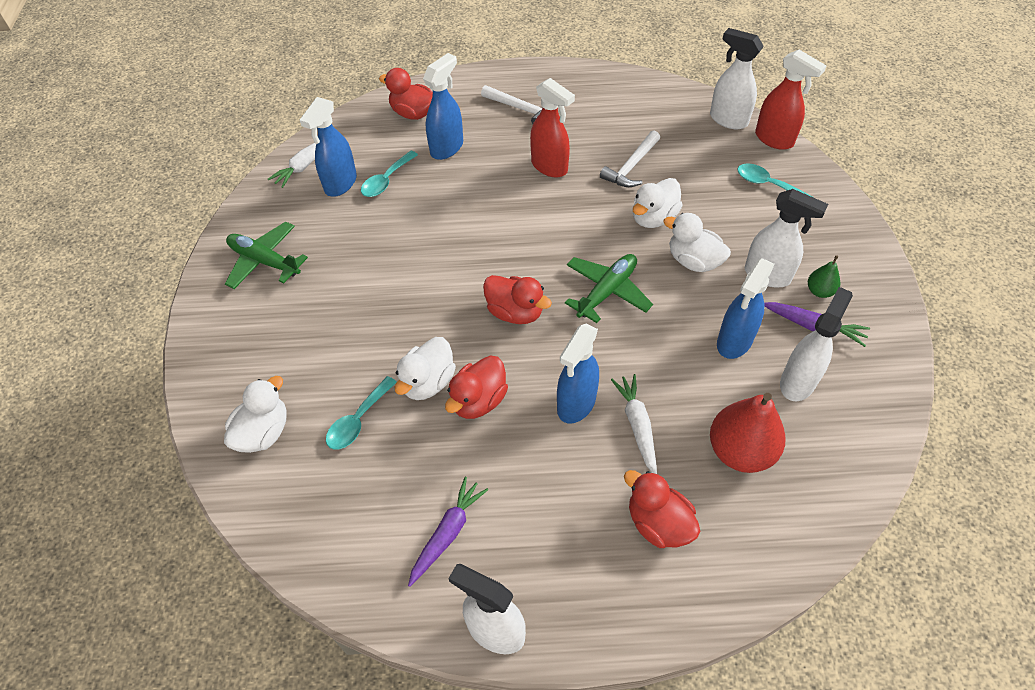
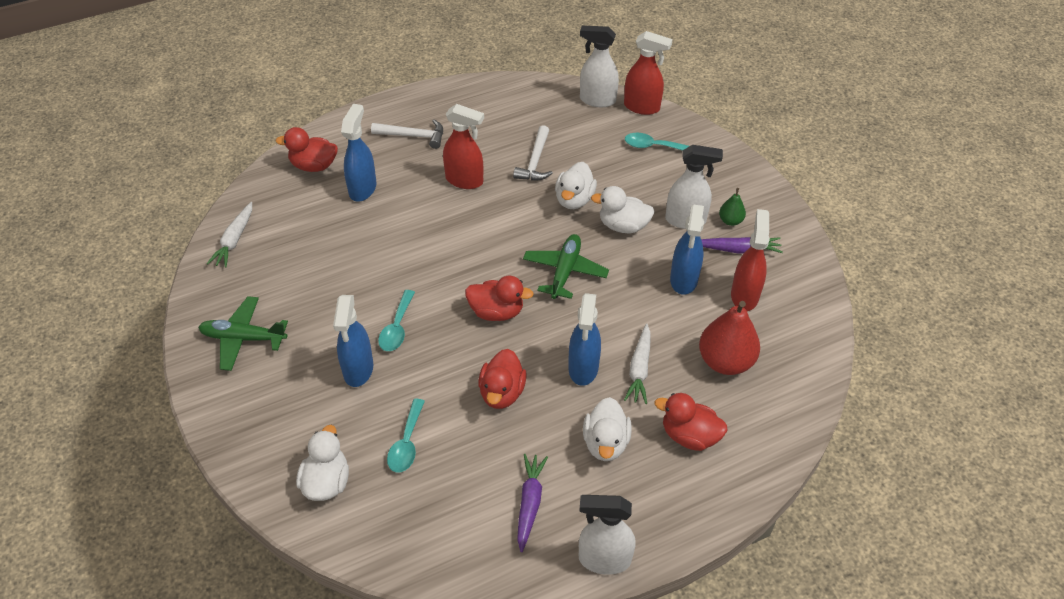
camera: 25 degrees left, 5 degrees down
(340, 184) = (278, 248): blue spray bottle -> blue spray bottle (358, 370)
(386, 180) = (321, 233): turquoise spoon -> turquoise spoon (397, 328)
(428, 382) = (451, 392): white duck -> white duck (605, 443)
(637, 426) = (639, 369): white carrot -> white carrot turned 135 degrees counterclockwise
(798, 381) = (744, 295): white spray bottle -> red spray bottle

